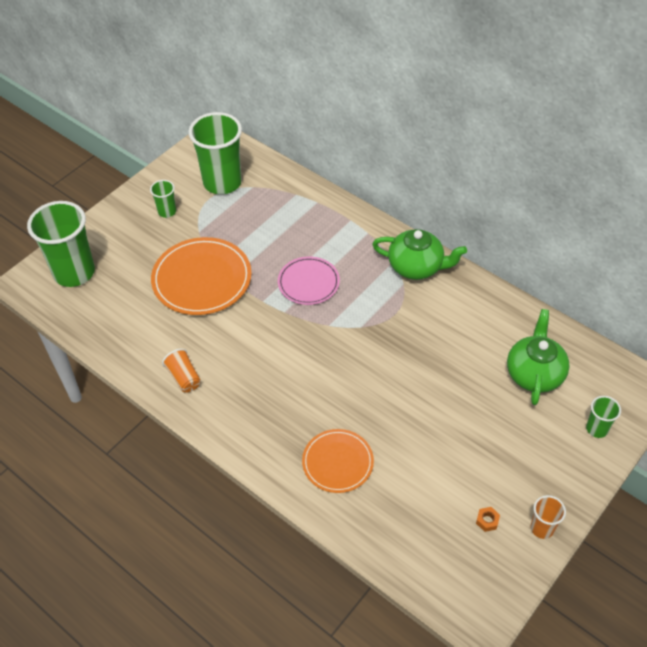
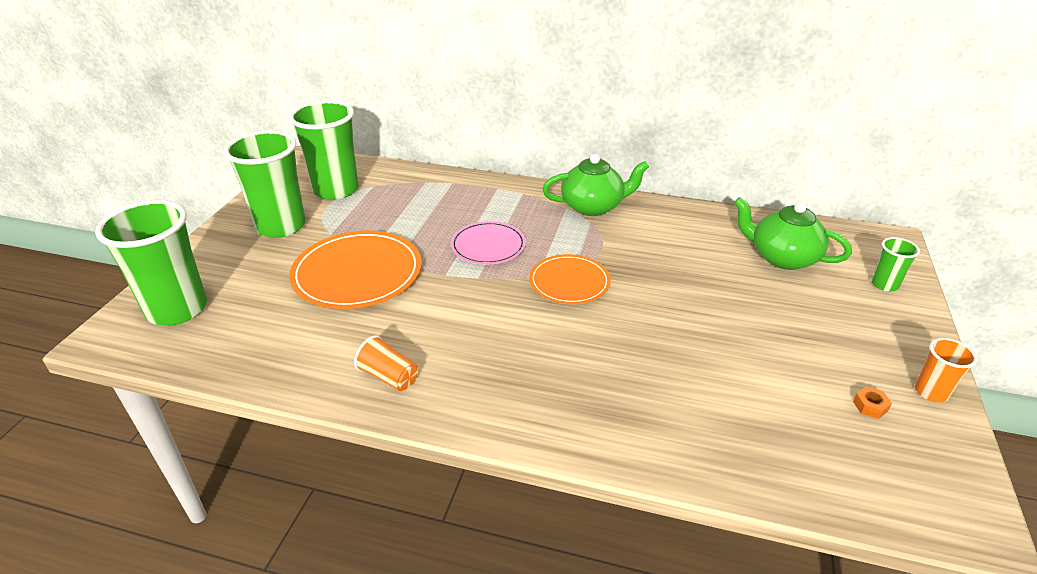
camera: 25 degrees left, 15 degrees down
(167, 211) = (281, 226): green cup -> green cup, size x2.15
(337, 462) = (650, 405): orange plate -> orange plate (569, 282)
(534, 373) = (782, 258): green teapot -> green teapot turned 45 degrees counterclockwise

